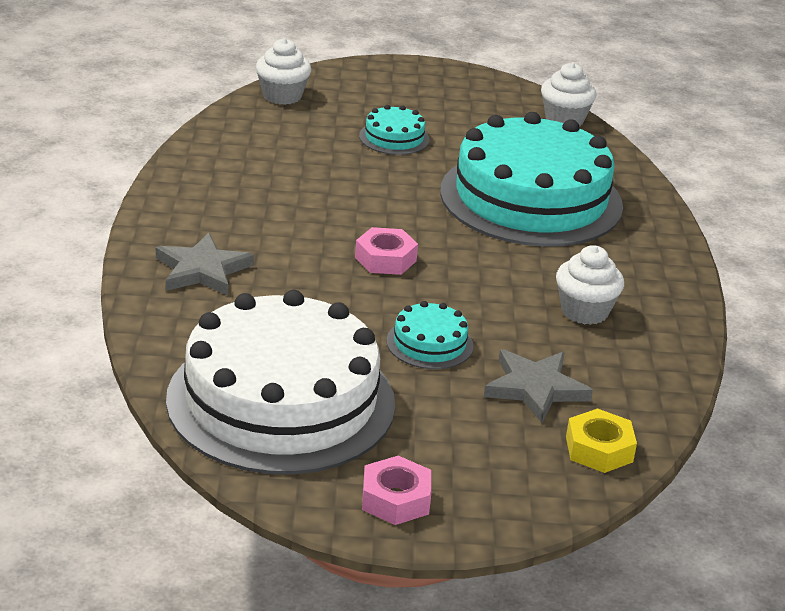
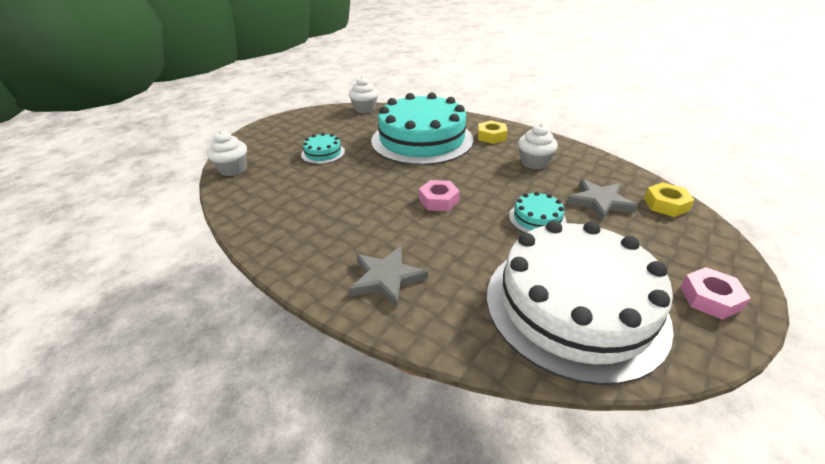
camera: 50 degrees left, 5 degrees up
(623, 254) = (491, 136): none -> yellow nut

